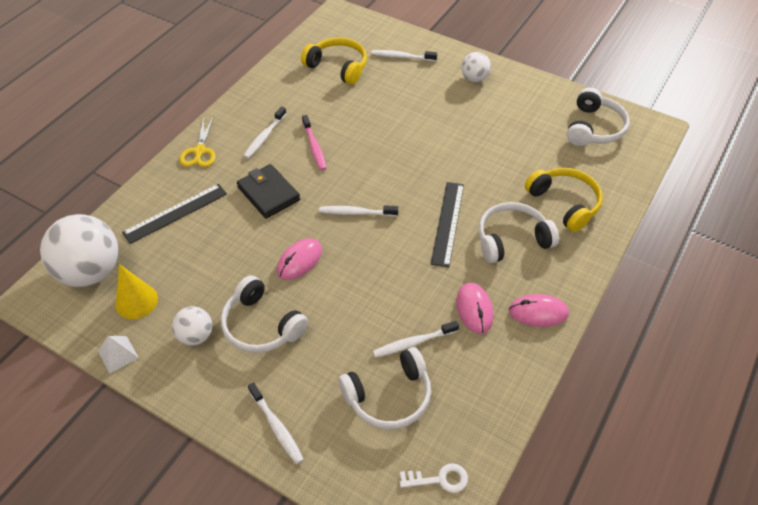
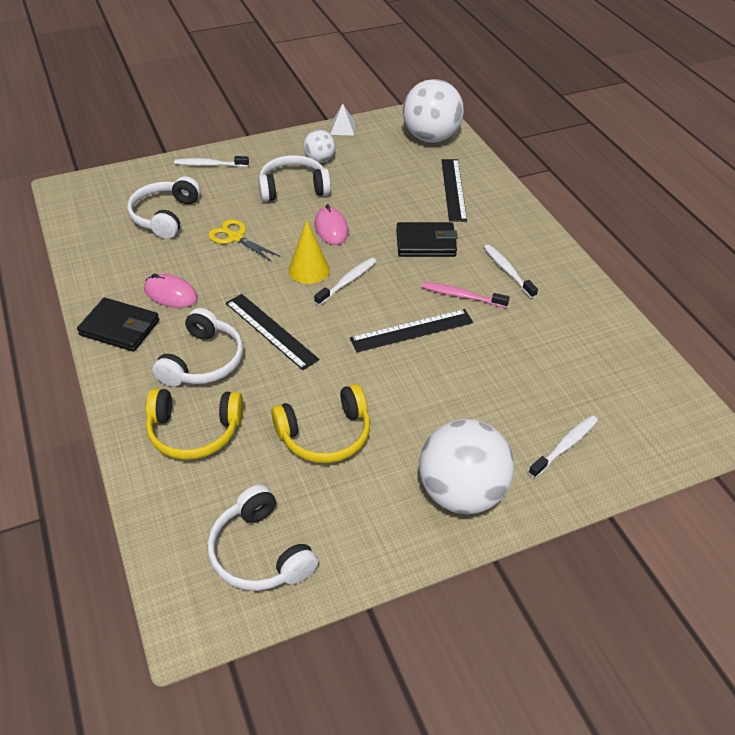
camera: 125 degrees right, 5 degrees down
(136, 301) = (380, 147): yellow cone -> yellow cone (309, 270)
(199, 151) = (522, 226): yellow scissors -> yellow scissors (235, 237)
(338, 67) = (587, 376): yellow headphones -> yellow headphones (325, 435)
(373, 154) = (412, 330): none -> black ruler
(414, 343) = (187, 247): white toothbrush -> none
(439, 479) = (86, 208): white key -> none
(474, 78) = (461, 493): white ball -> white ball, size x1.95
(538, 312) = (120, 328): pink mouse -> black wallet

